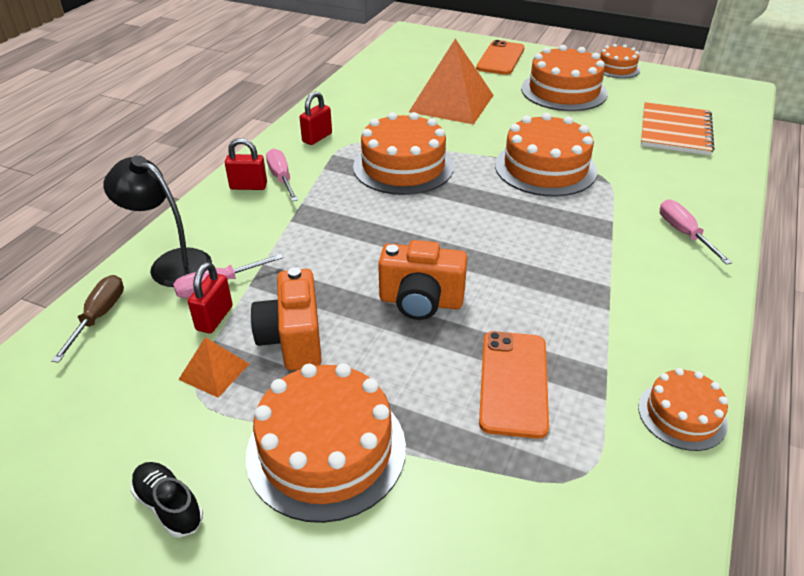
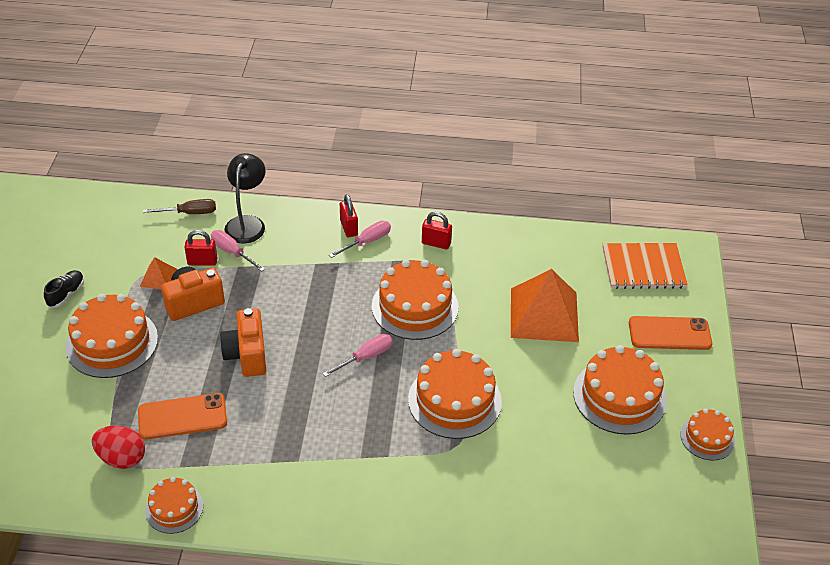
camera: 70 degrees right, 5 degrees up
(580, 467) = (122, 458): none -> red egg
(675, 131) = (577, 497): orange notebook -> orange notebook (643, 268)
(684, 233) = (387, 507): pink screwdriver -> pink screwdriver (366, 357)

